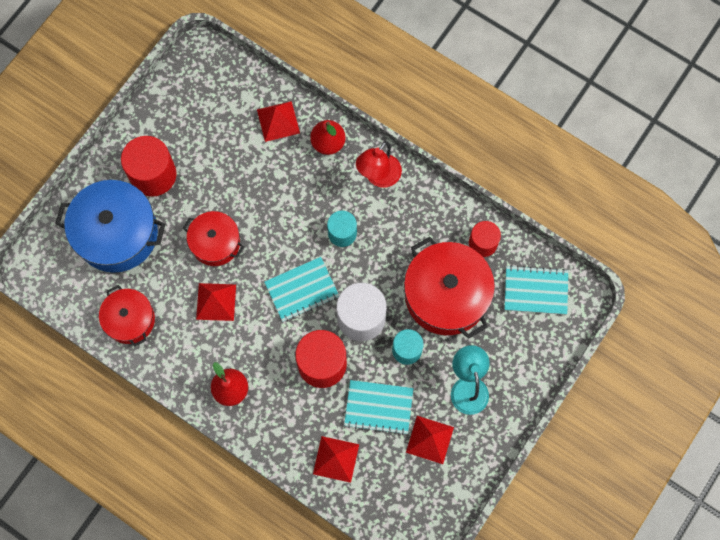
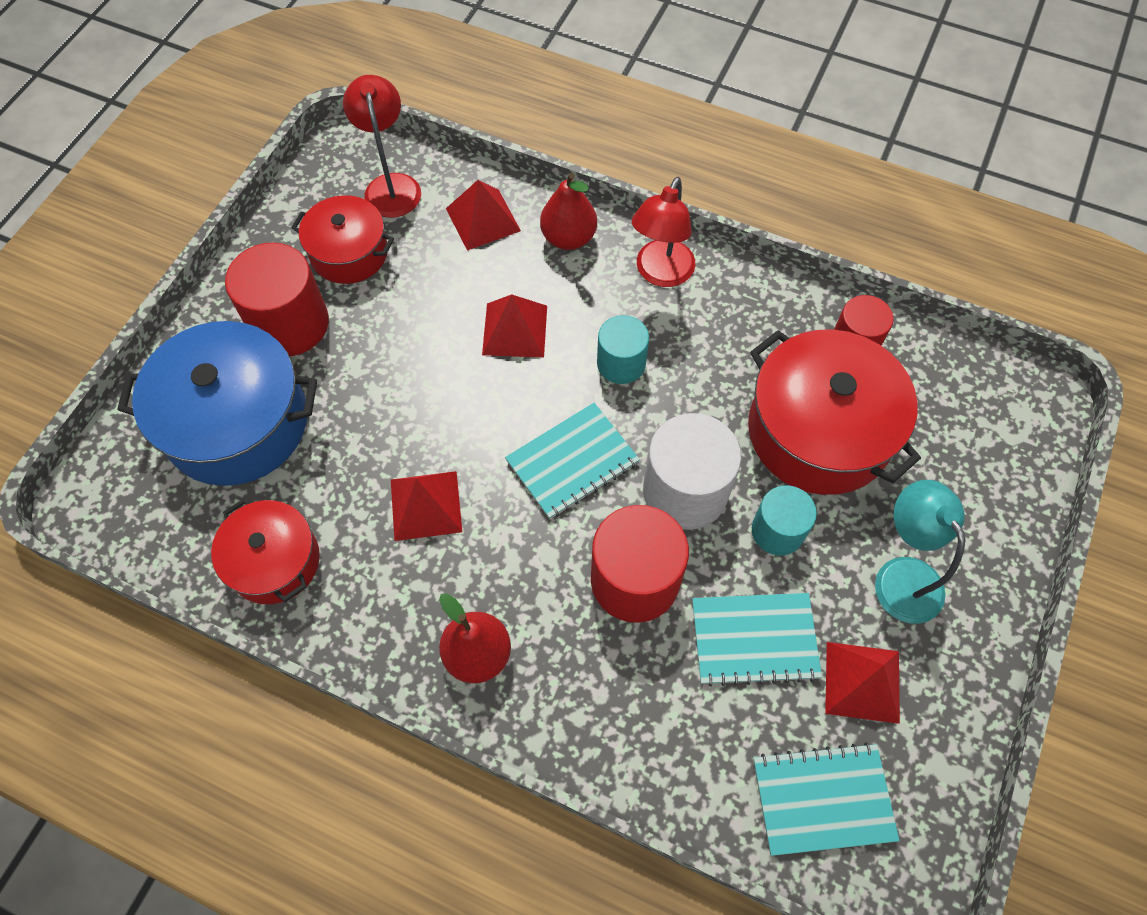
camera: 10 degrees left, 10 degrees down
(215, 243) = (410, 411): red pot -> red pot (349, 253)
(225, 87) = (391, 185): none -> red lamp
(336, 459) = (699, 750): red pyramid -> red pyramid (515, 330)
(535, 291) = (963, 401): turquoise notebook -> turquoise notebook (822, 799)

